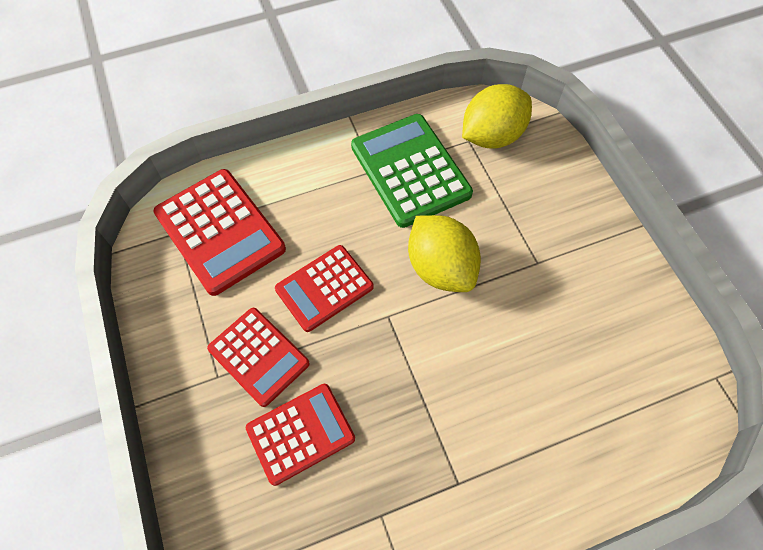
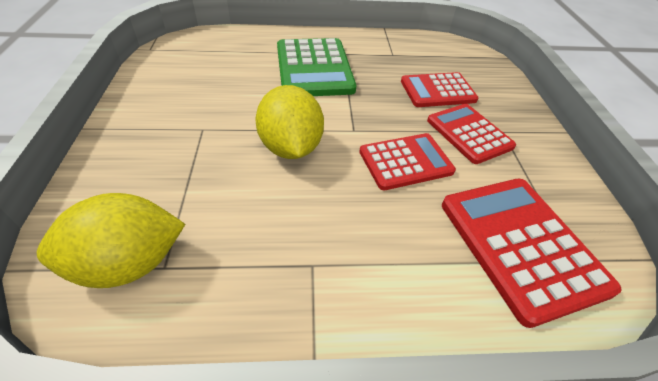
camera: 165 degrees left, 15 degrees down
(410, 170) = (267, 249): green calculator -> green calculator (314, 68)

